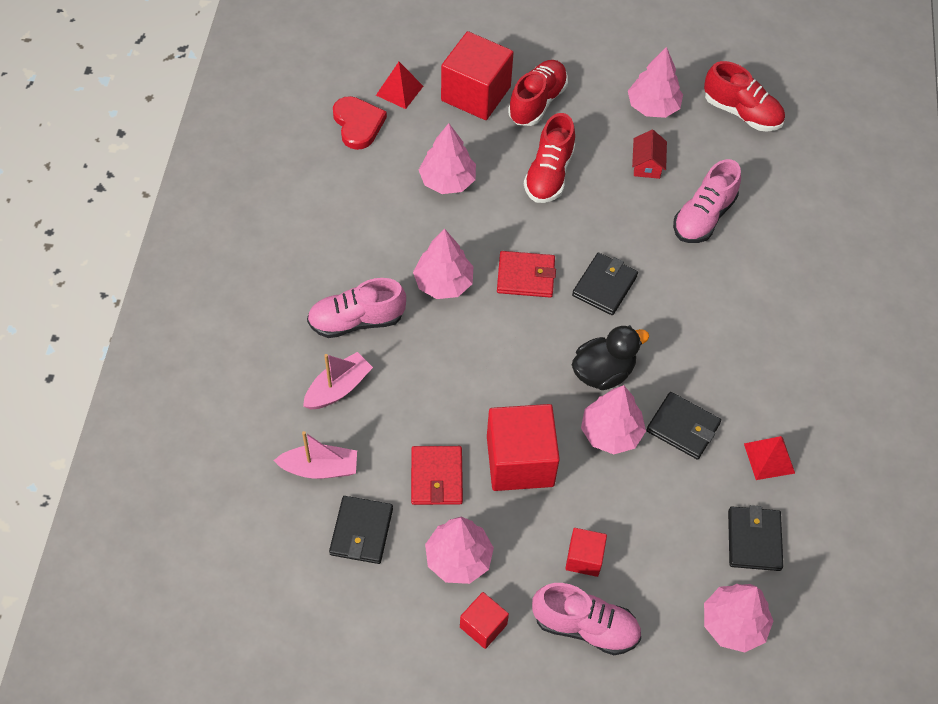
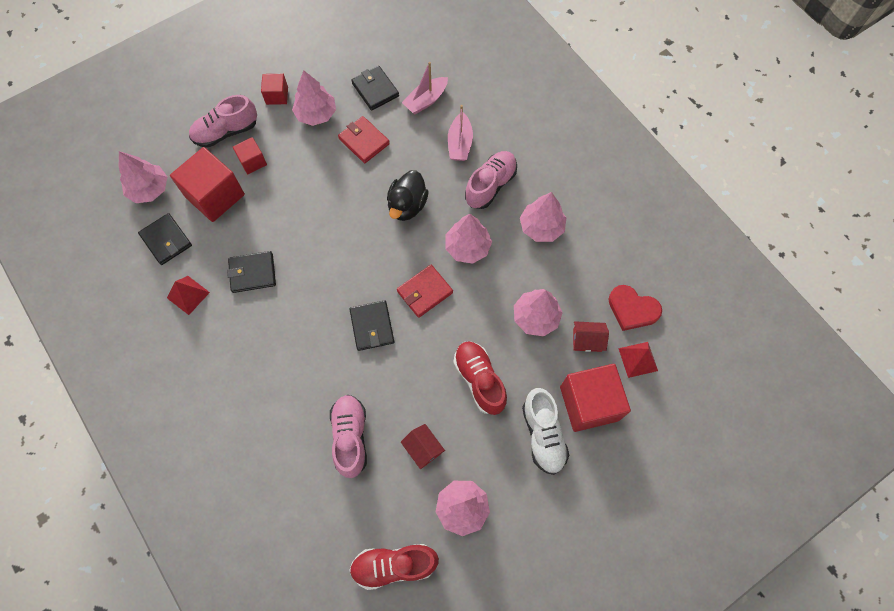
camera: 140 degrees right, 10 degrees up
(424, 133) = (587, 340): none -> red house
(520, 461) = (328, 182): red cube -> red cube (215, 196)
(537, 102) = (543, 435): red shoe -> white shoe
(603, 372) = (325, 269): black duck -> black duck (407, 205)
(611, 432) = (292, 237): pink tree -> pink tree (541, 227)

